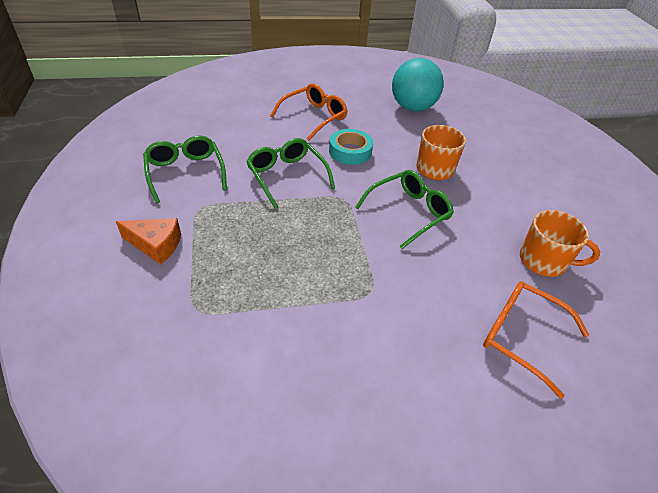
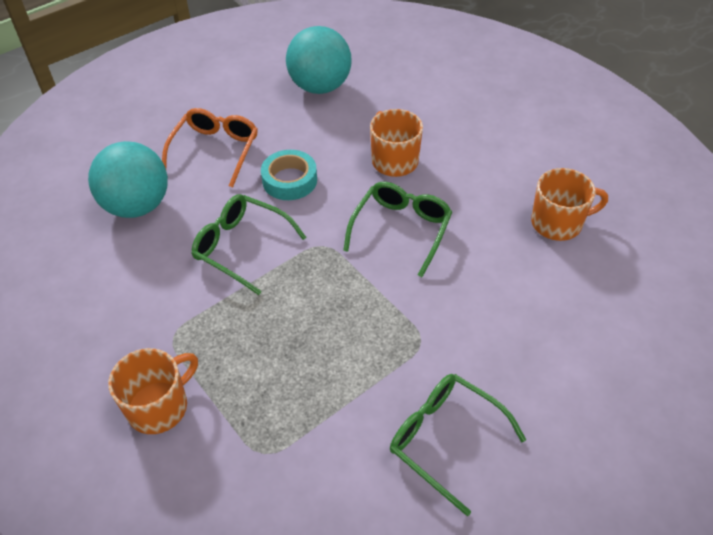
camera: 25 degrees left, 5 degrees up
(156, 245) = (159, 406): orange cheese -> orange mug
(185, 173) = (118, 299): green glasses -> green glasses (445, 439)
(241, 128) = (137, 206): none -> turquoise ball
(521, 336) = (580, 314): orange glasses -> none

